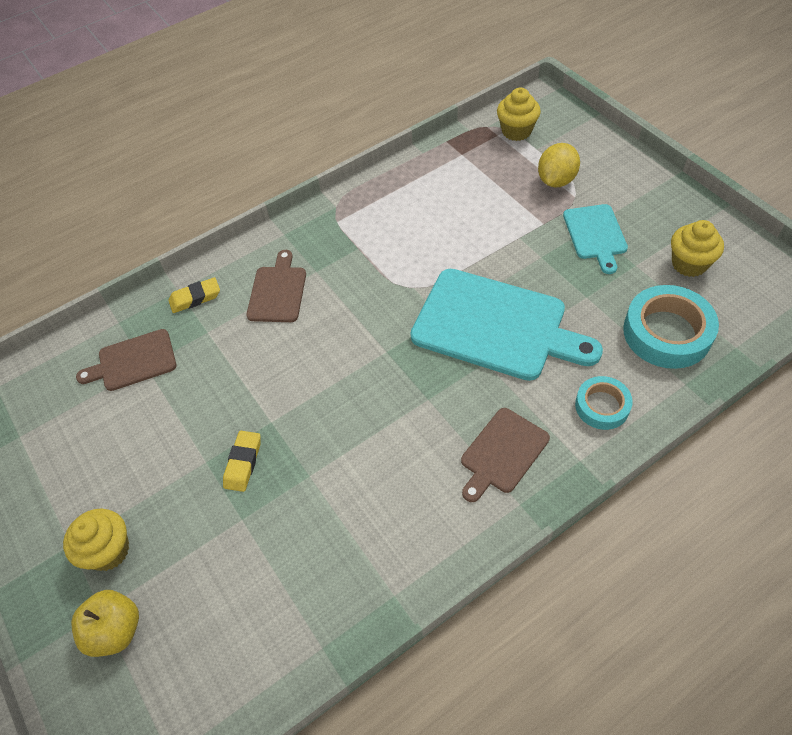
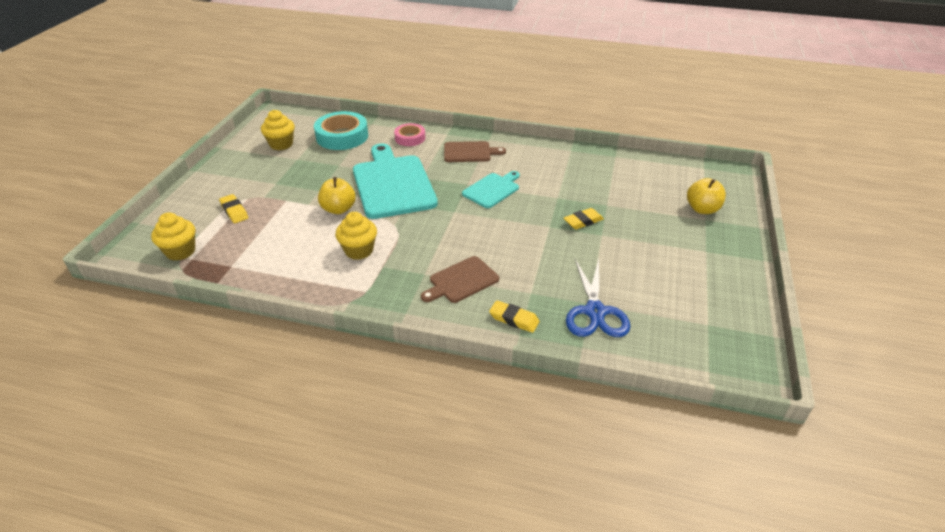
camera: 135 degrees left, 15 degrees down
(108, 550) = (685, 235): yellow cupcake -> yellow cupcake (359, 250)
(133, 361) = (595, 312): brown cutting board -> blue scissors
(486, 257) = (338, 209): none -> yellow apple
(556, 180) = (234, 211): yellow lemon -> yellow eraser
(595, 234) = (281, 179): turquoise cutting board -> turquoise cutting board (492, 189)
(602, 406) = (410, 138): turquoise tape -> pink tape

